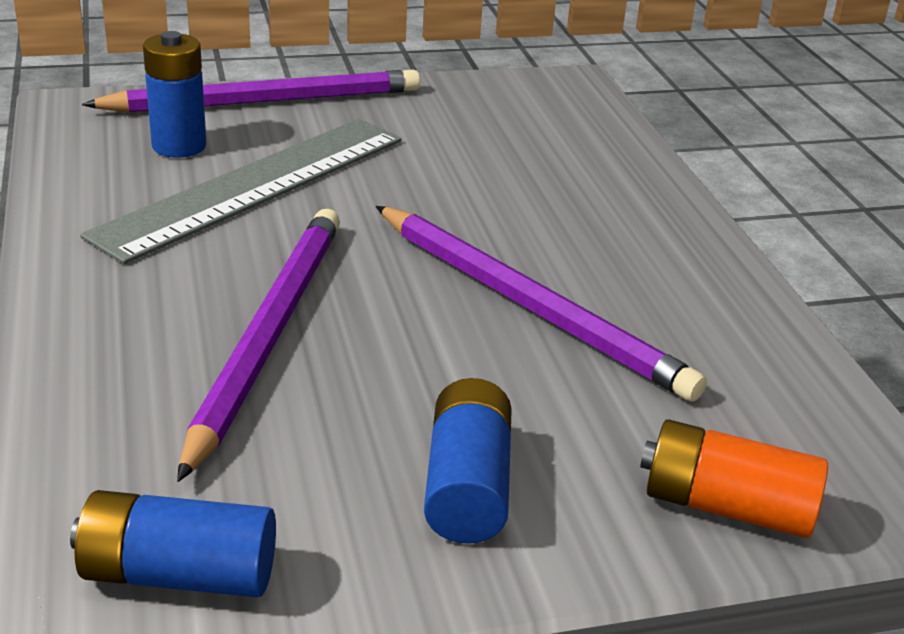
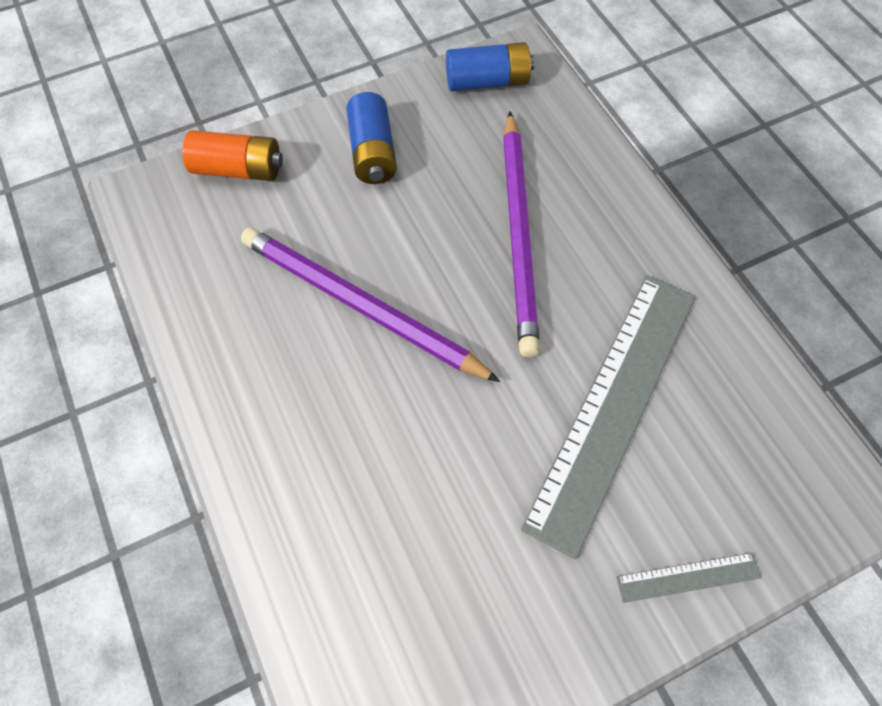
camera: 170 degrees right, 30 degrees up
(179, 146) = (711, 453): blue battery -> none
(264, 101) = (688, 577): purple pencil -> grey ruler

